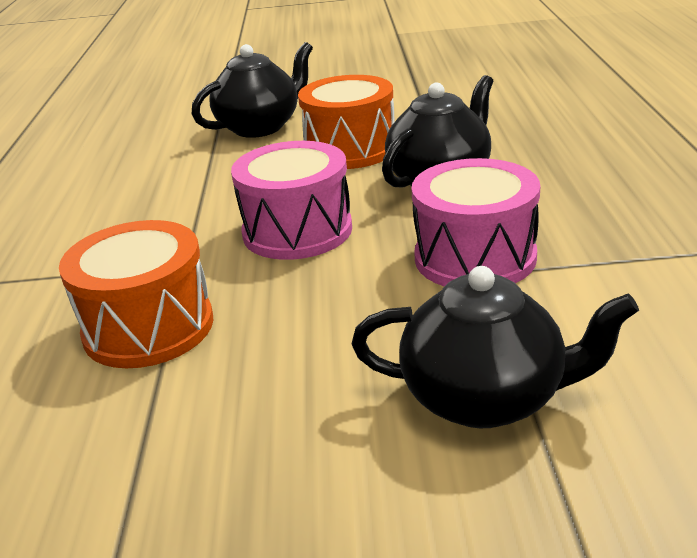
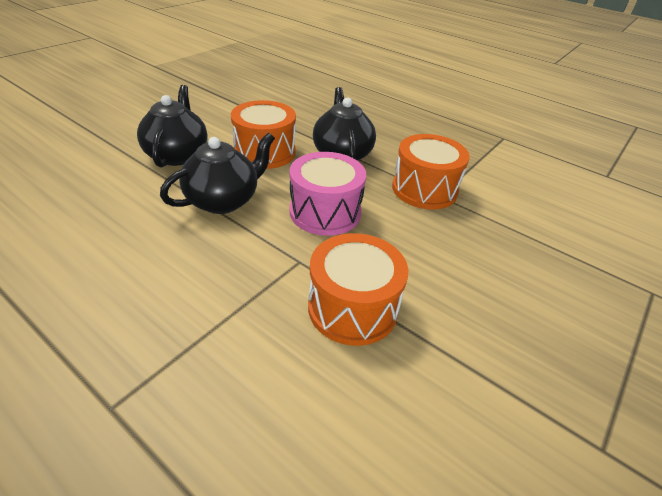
camera: 55 degrees left, 10 degrees up
(475, 257) = (424, 189): pink drum -> orange drum
(486, 398) = (530, 249): black teapot -> black teapot (224, 200)

